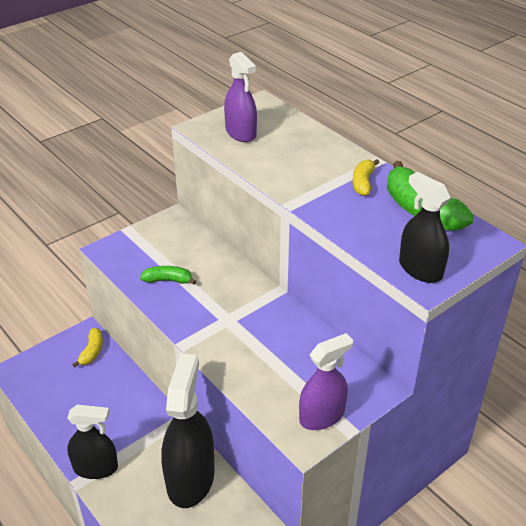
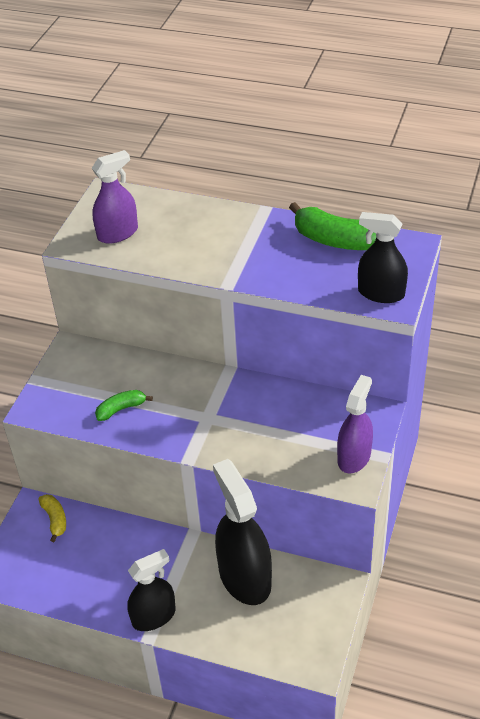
camera: 30 degrees left, 5 degrees up
(241, 133) = (118, 233): purple spray bottle -> purple spray bottle turned 60 degrees counterclockwise
(363, 183) = (271, 236): yellow banana -> none

